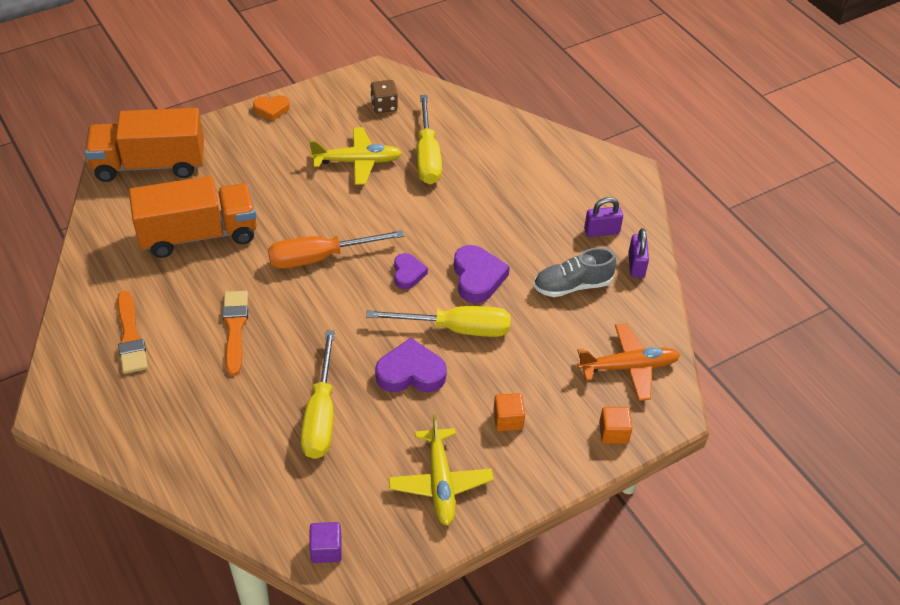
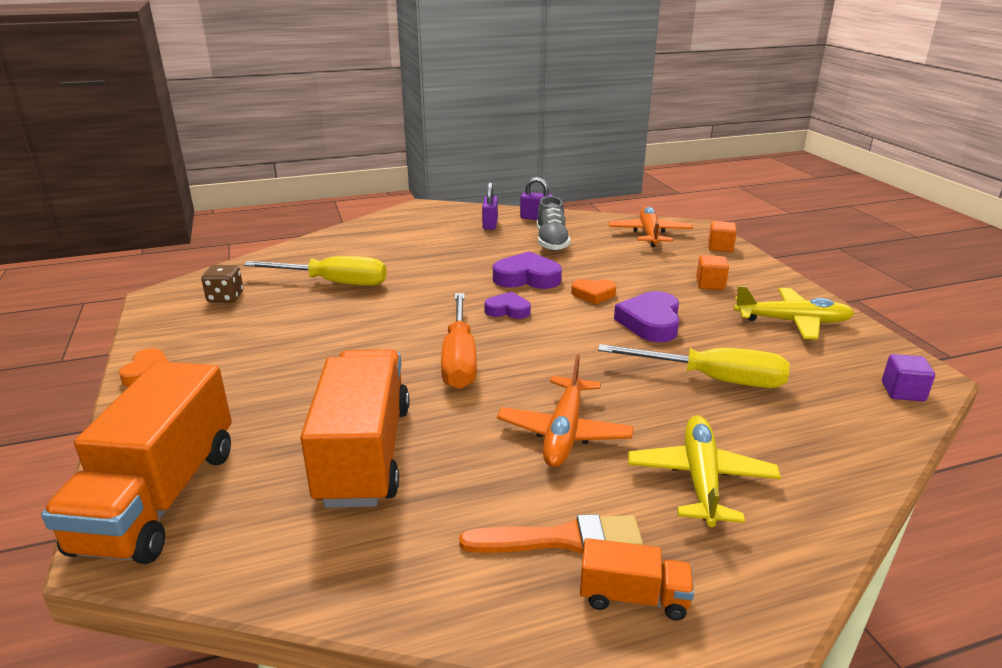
camera: 75 degrees left, 20 degrees down
(88, 372) = (633, 597): none -> orange truck
(235, 328) = (564, 432): orange brush -> orange plane
(357, 162) = (308, 322): yellow plane -> yellow plane (700, 479)
(456, 329) = (593, 294): yellow screwdriver -> orange heart

